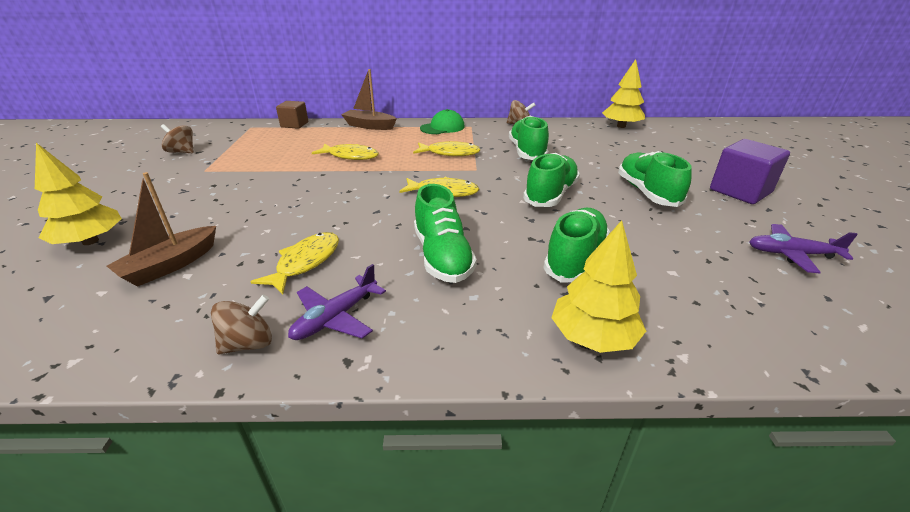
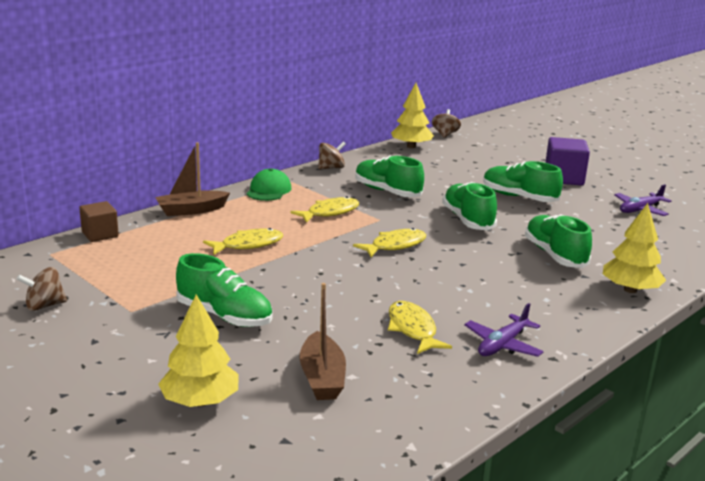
camera: 45 degrees left, 10 degrees down
(248, 343) = (487, 380): brown spinning top -> brown spinning top (445, 134)
(336, 317) = (502, 345): purple plane -> purple plane turned 45 degrees clockwise
(442, 256) = (486, 286): green shoe -> green shoe (224, 316)

